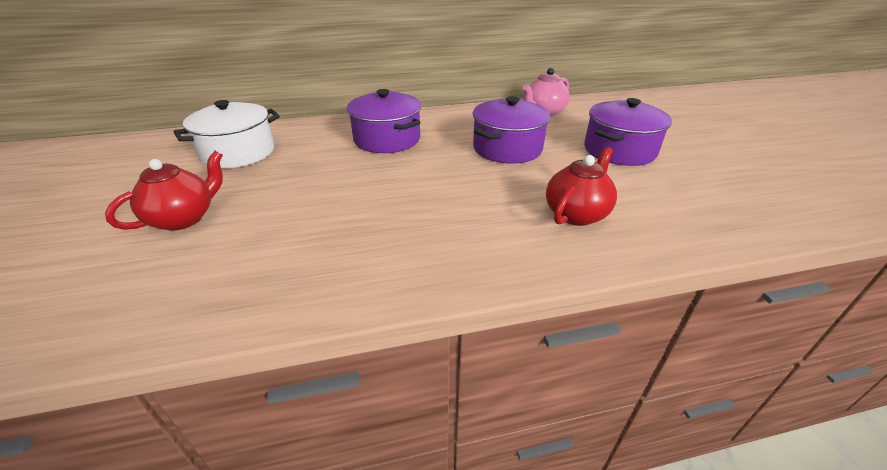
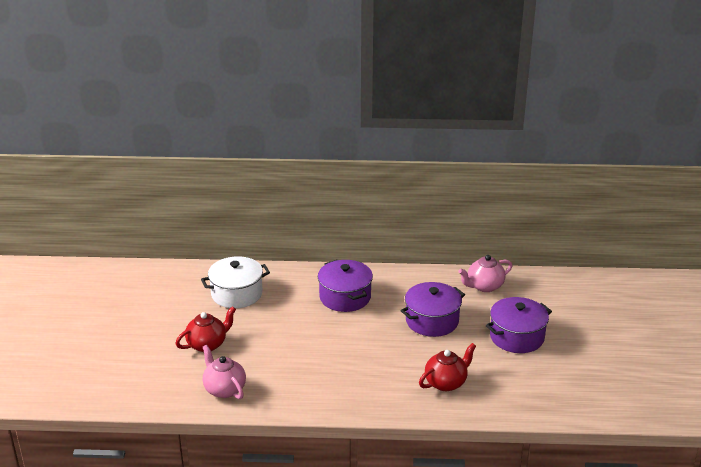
camera: 15 degrees right, 5 degrees down
(206, 286) = (224, 389): none -> pink teapot

